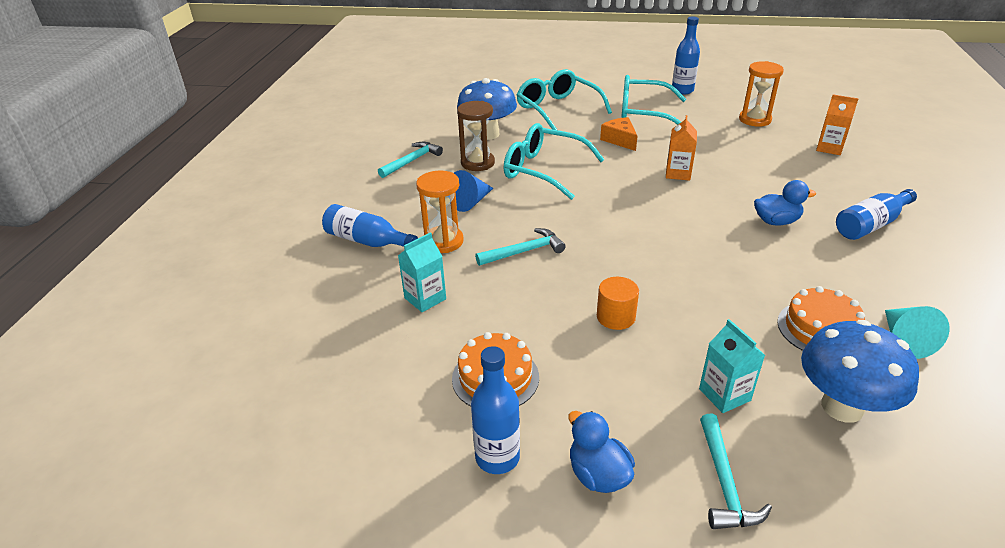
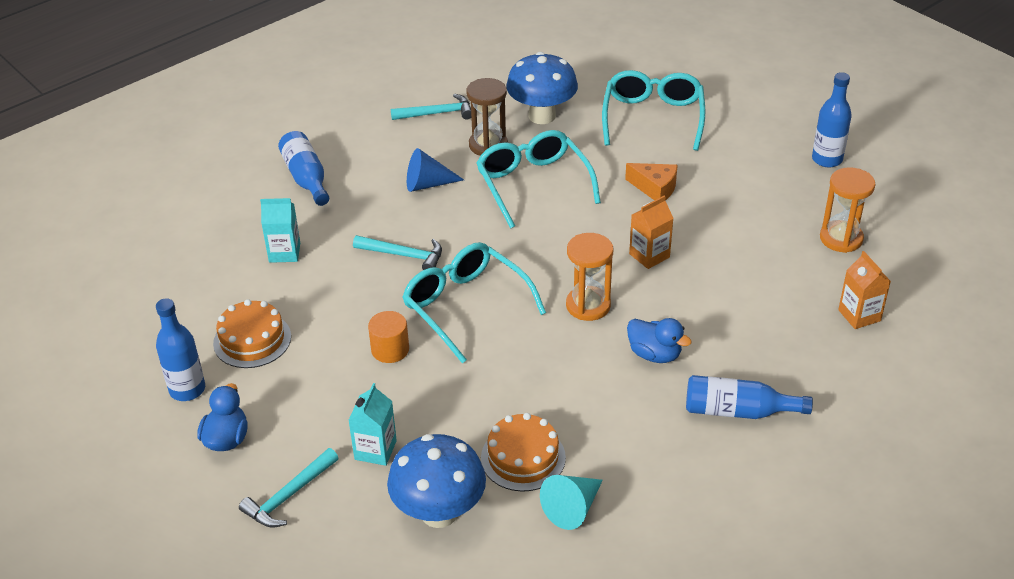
camera: 40 degrees right, 5 degrees up
(443, 241) = (358, 210): orange hourglass -> orange hourglass (588, 305)
(620, 140) = (655, 188): orange cheese -> orange cheese turned 105 degrees clockwise
(643, 114) = (730, 169): turquoise glasses -> turquoise glasses (465, 306)

